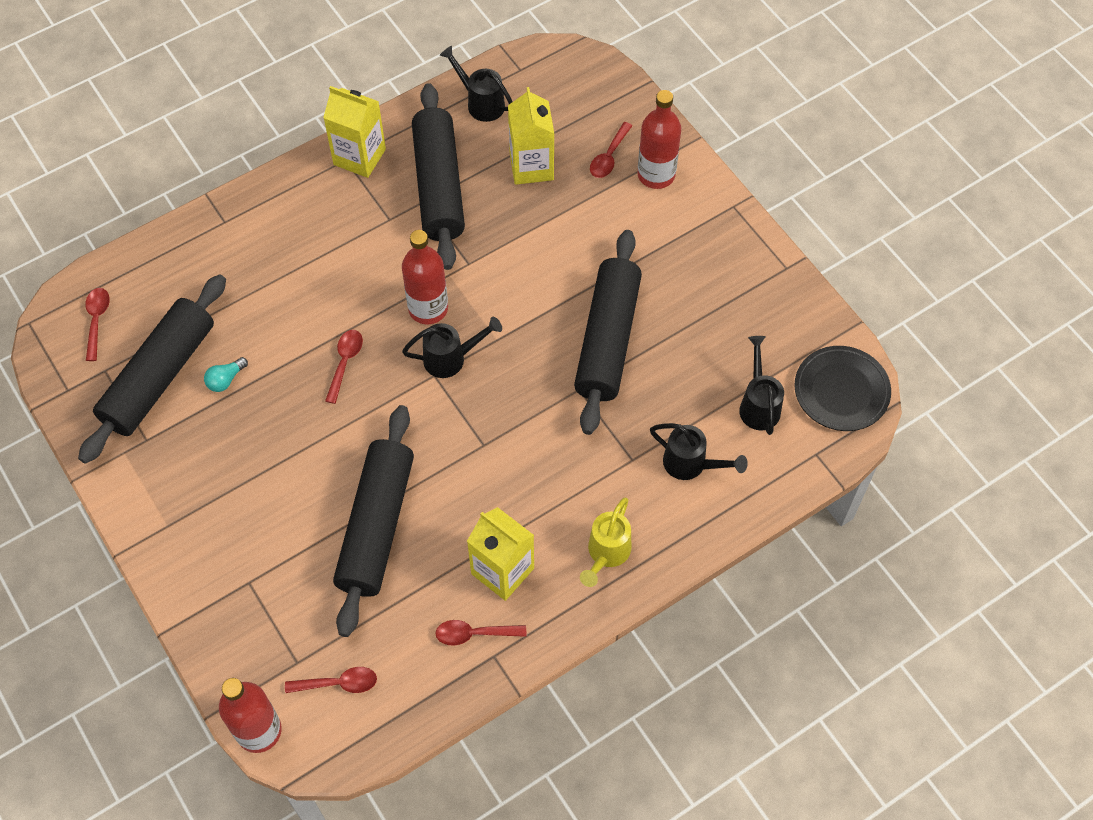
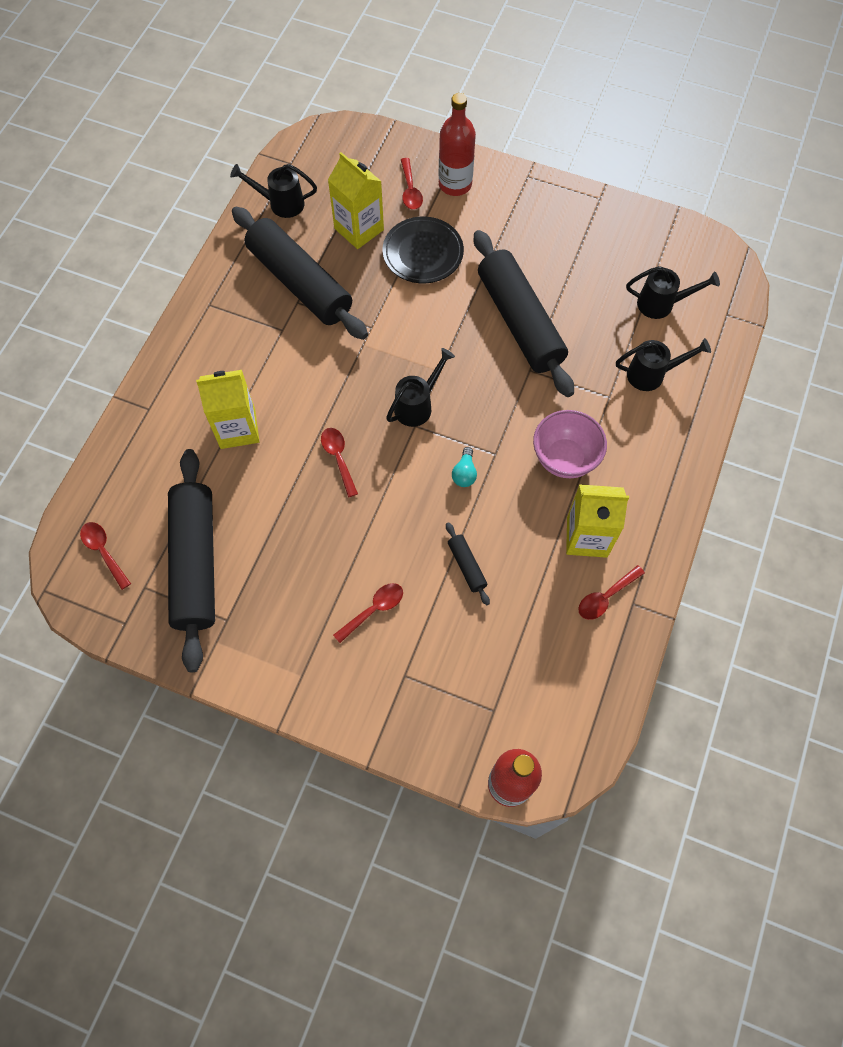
camera: 35 degrees left, 5 degrees up
(225, 380) = (253, 531): turquoise light bulb -> turquoise light bulb (464, 473)
(338, 683) = (539, 704): red spoon -> red spoon (374, 610)
(359, 157) = (218, 296): yellow carton -> yellow carton (237, 429)
(376, 526) = (466, 566): black rolling pin -> black rolling pin, size x0.41
(428, 308) = (368, 379): red bottle -> none
(542, 489) = (564, 458): none -> pink bowl
(606, 553) = (648, 475): yellow watering can -> none
(758, 405) = (661, 304): black watering can -> black watering can turned 135 degrees clockwise
(841, 391) = (707, 261): black plate -> black plate (423, 253)

